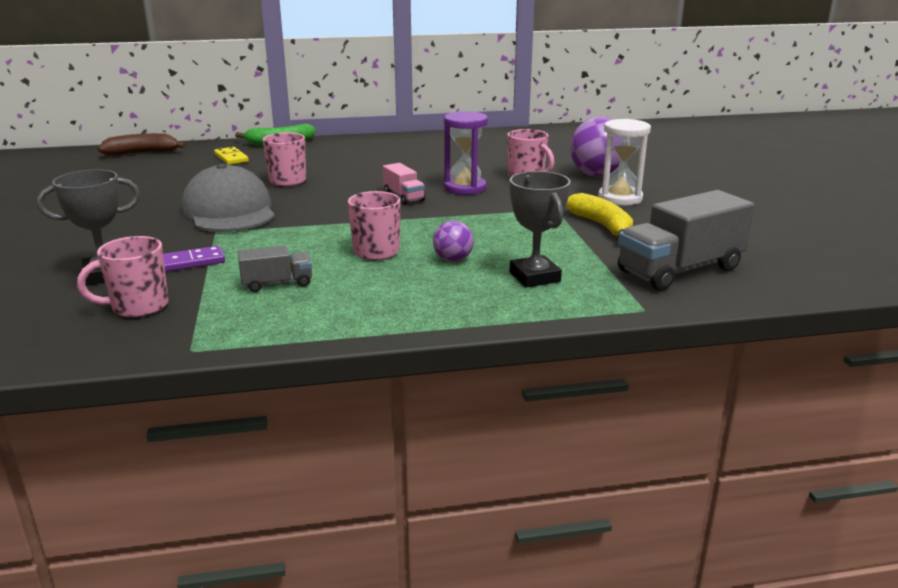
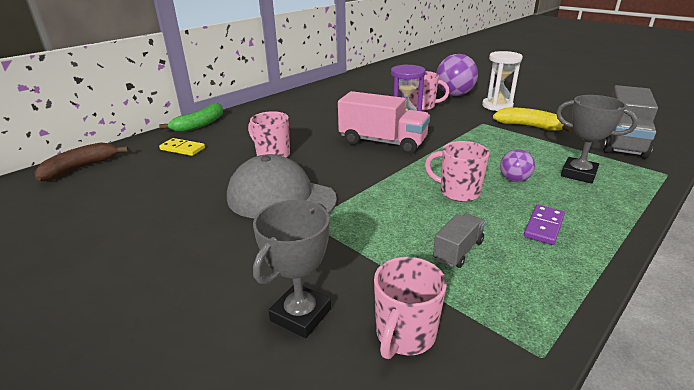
camera: 35 degrees left, 5 degrees up
(192, 262) = (351, 261): purple domino -> purple domino (543, 226)
(403, 197) = (382, 142): pink truck -> pink truck, size x1.96

